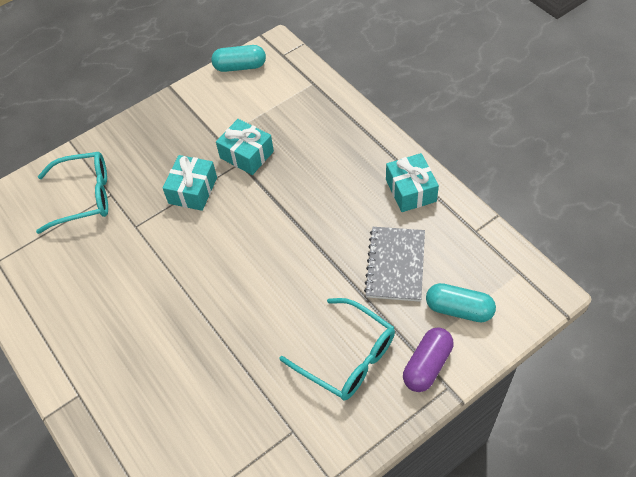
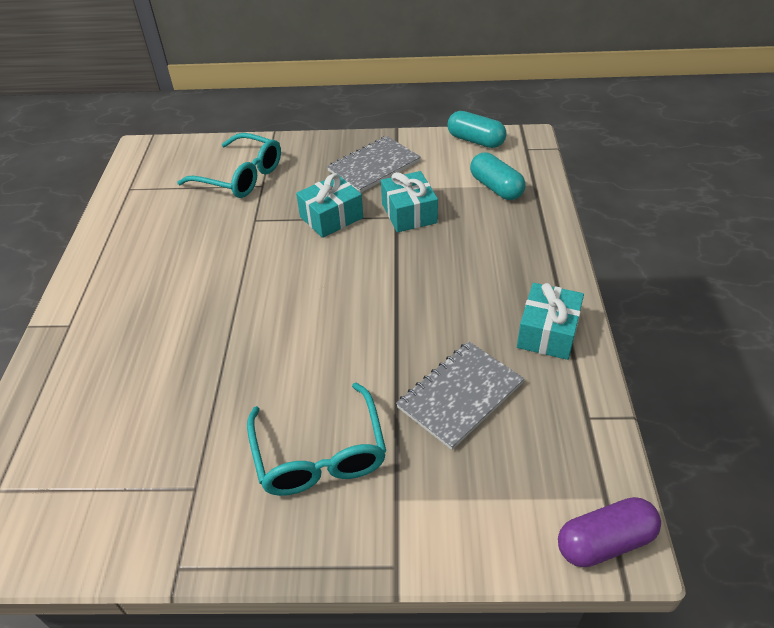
camera: 35 degrees right, 10 degrees down
(184, 130) = (374, 166): none -> grey notebook
(427, 365) = (395, 524): purple capsule -> purple capsule (604, 542)
(459, 309) = (489, 489): turquoise capsule -> turquoise capsule (496, 188)

